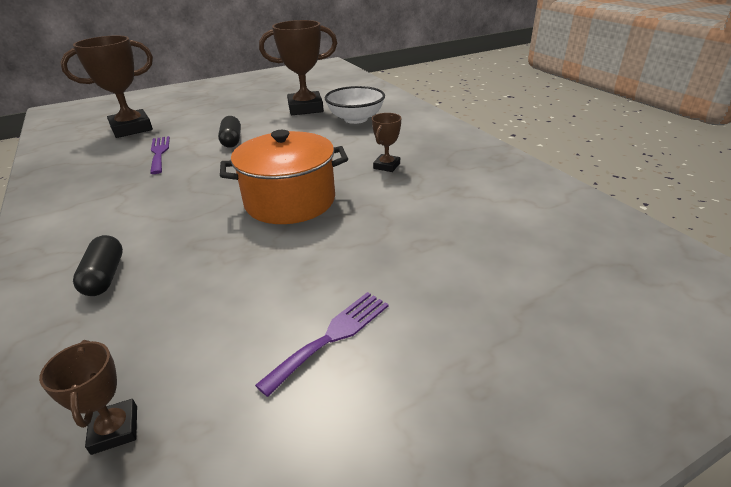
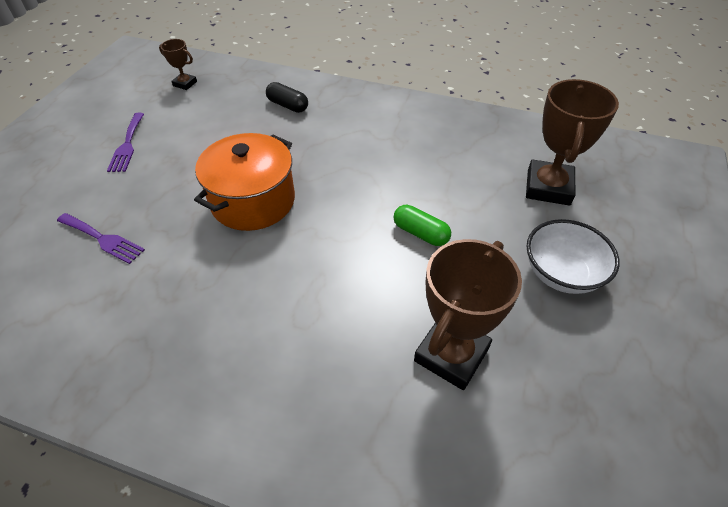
camera: 135 degrees right, 15 degrees up
(159, 153) = (449, 180): purple fork -> purple fork (103, 239)
(231, 140) = (420, 233): black capsule -> green capsule
(355, 119) = (347, 372): white bowl -> white bowl (561, 273)
(386, 166) = (211, 293): brown trophy -> none

